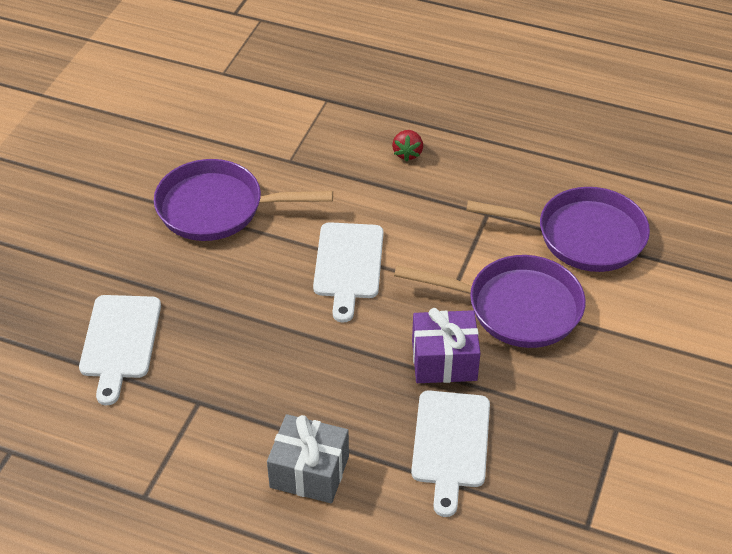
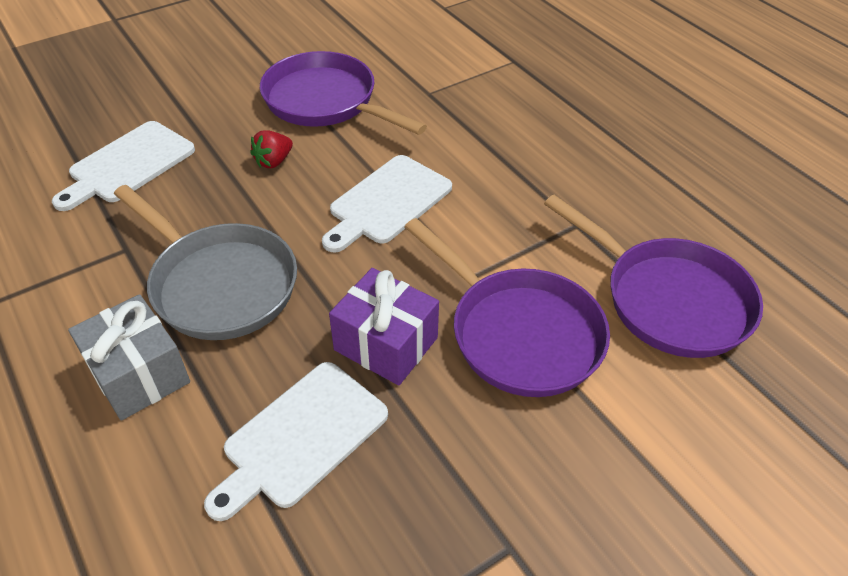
camera: 35 degrees right, 0 degrees up
(295, 386) = (219, 284): none -> grey pan
(407, 153) = (546, 134): red strawberry -> red strawberry (273, 161)

